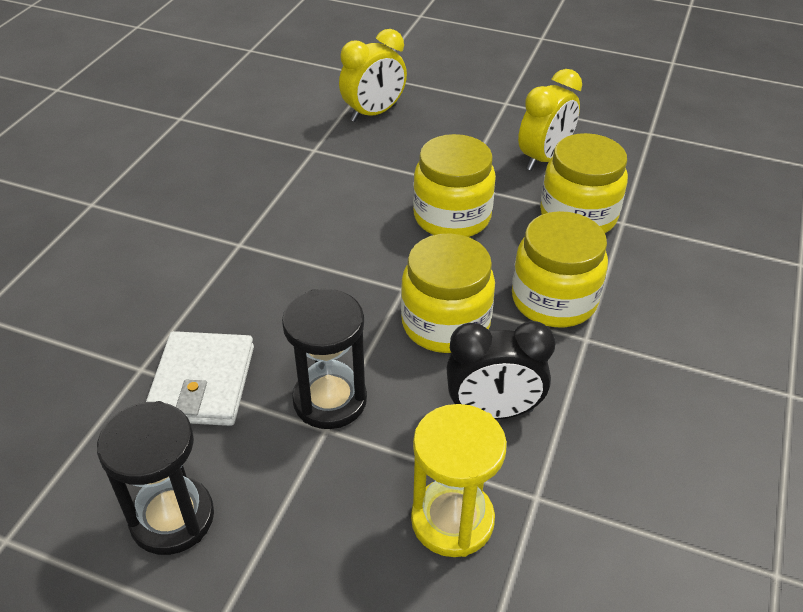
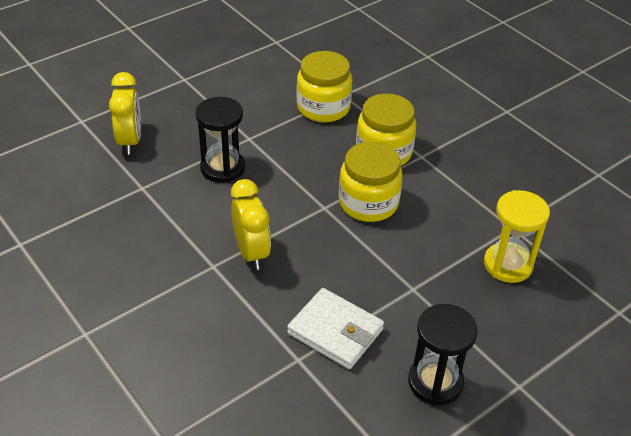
camera: 60 degrees left, 0 degrees up
(330, 400) = (392, 278): black hourglass -> black hourglass (222, 168)
(452, 217) = (277, 157): yellow jar -> none
(493, 411) = (447, 216): black clock -> none
(544, 158) = (258, 93): yellow clock -> yellow clock (251, 252)

